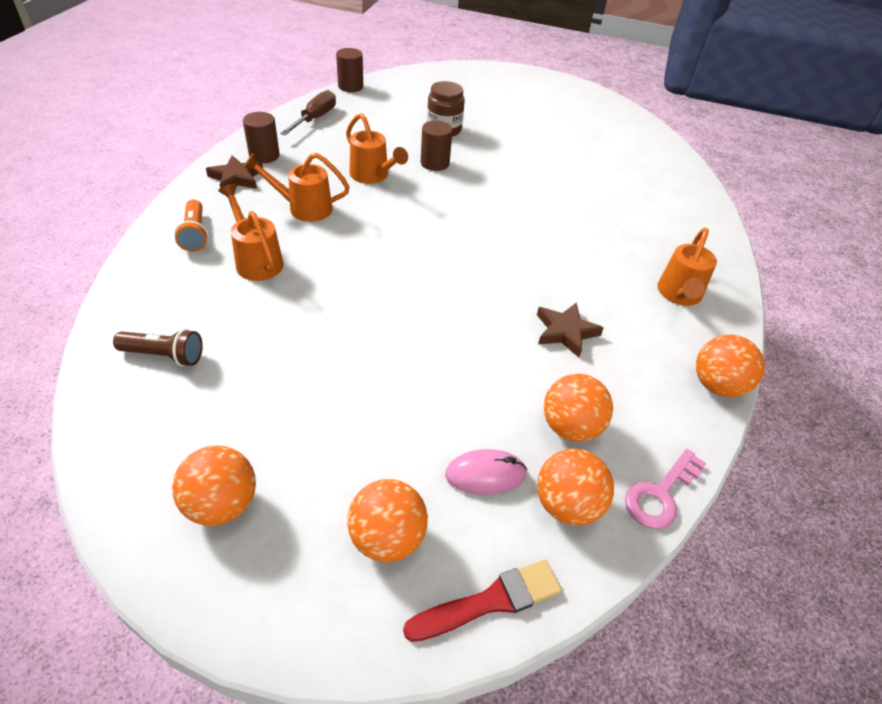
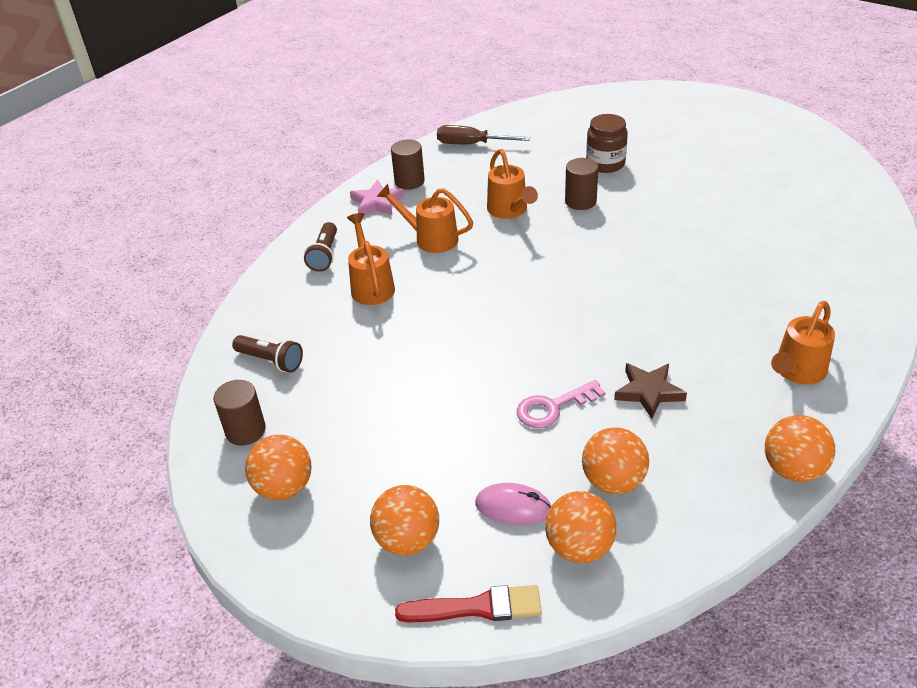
camera: 25 degrees right, 5 degrees down
(195, 234) = (325, 255): orange flashlight -> brown flashlight
(236, 178) = (377, 203): brown star -> pink star
(315, 119) = (471, 144): brown screwdriver -> brown screwdriver turned 120 degrees counterclockwise
(350, 86) = (521, 109): brown cylinder -> brown cylinder (245, 431)
(660, 494) = (677, 557): pink key -> pink key (553, 407)

